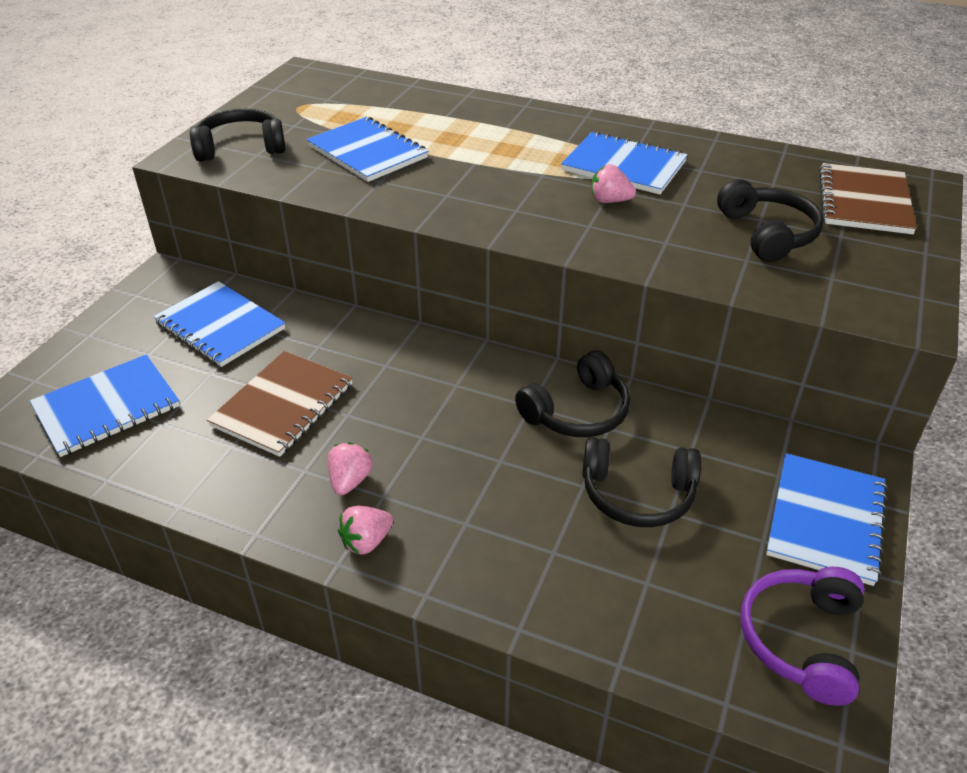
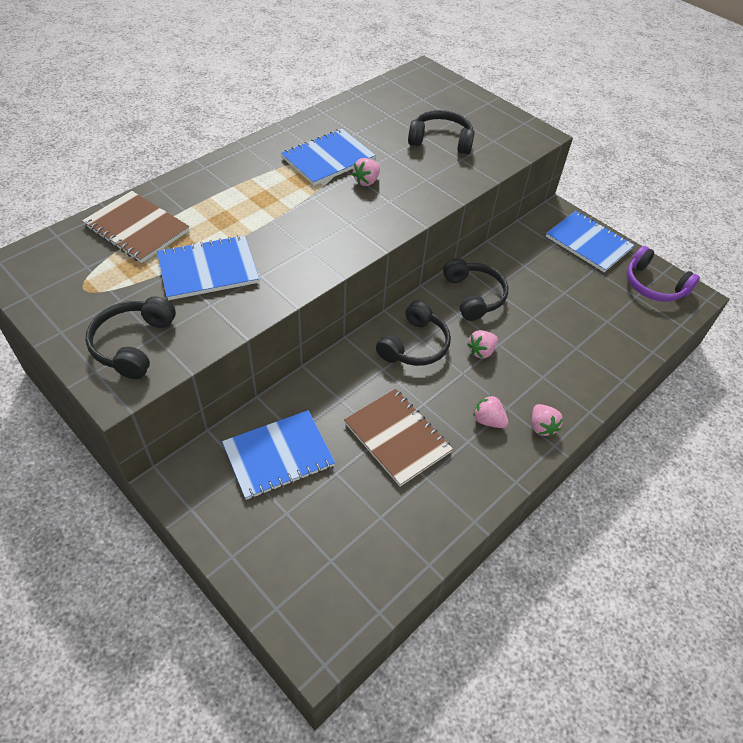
camera: 70 degrees left, 10 degrees up
(107, 407) = (343, 553): blue notebook -> none
(473, 445) = (481, 351): none -> pink strawberry
(637, 494) = (548, 299): black headphones -> black headphones (414, 345)
(864, 201) = (430, 96): brown notebook -> brown notebook (137, 228)

